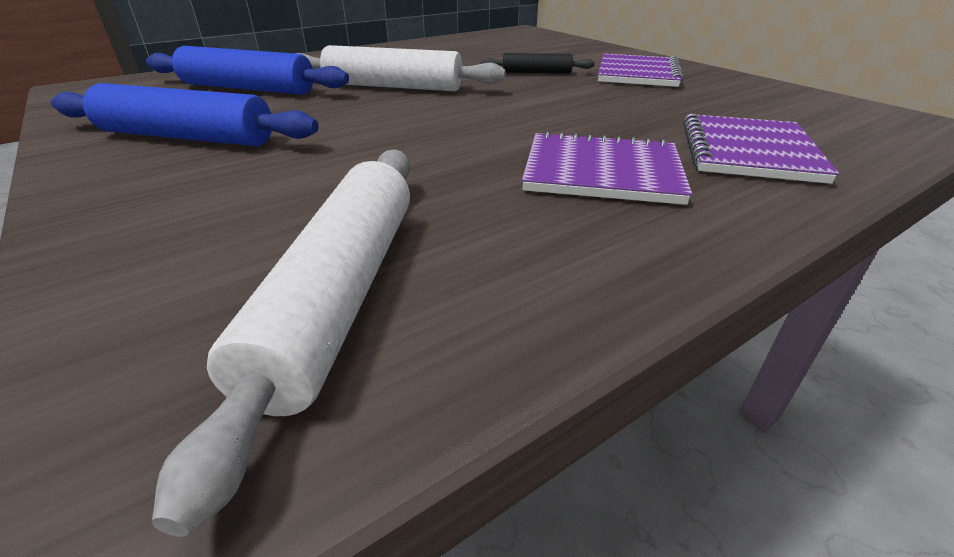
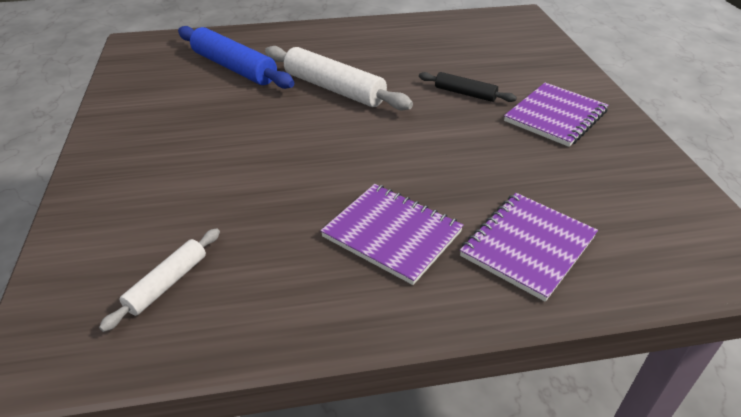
camera: 25 degrees right, 5 degrees up
(186, 137) = (167, 119): blue rolling pin -> none
(341, 294) = (167, 283): white rolling pin -> white rolling pin, size x0.55

